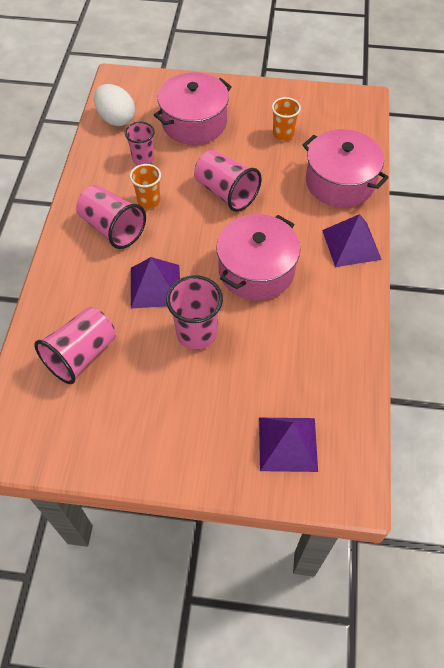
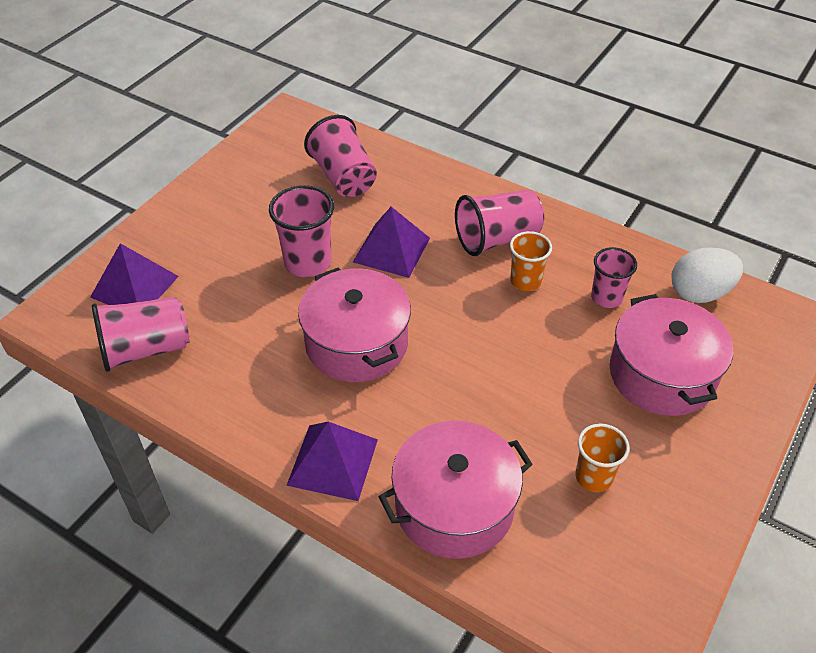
camera: 115 degrees right, 10 degrees down
(226, 193) = (501, 360): pink cup -> pink cup (146, 349)

